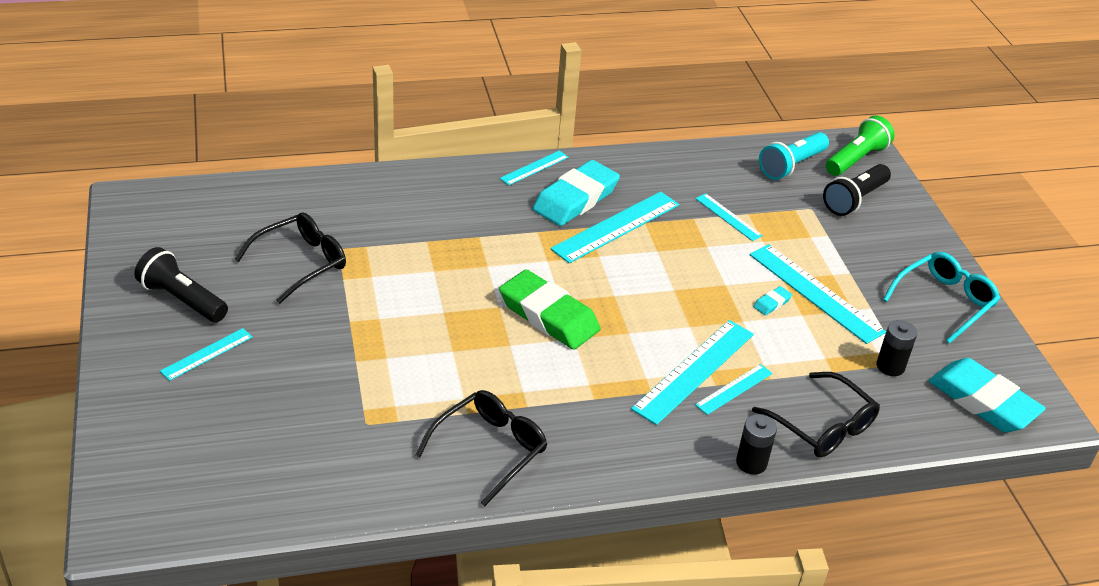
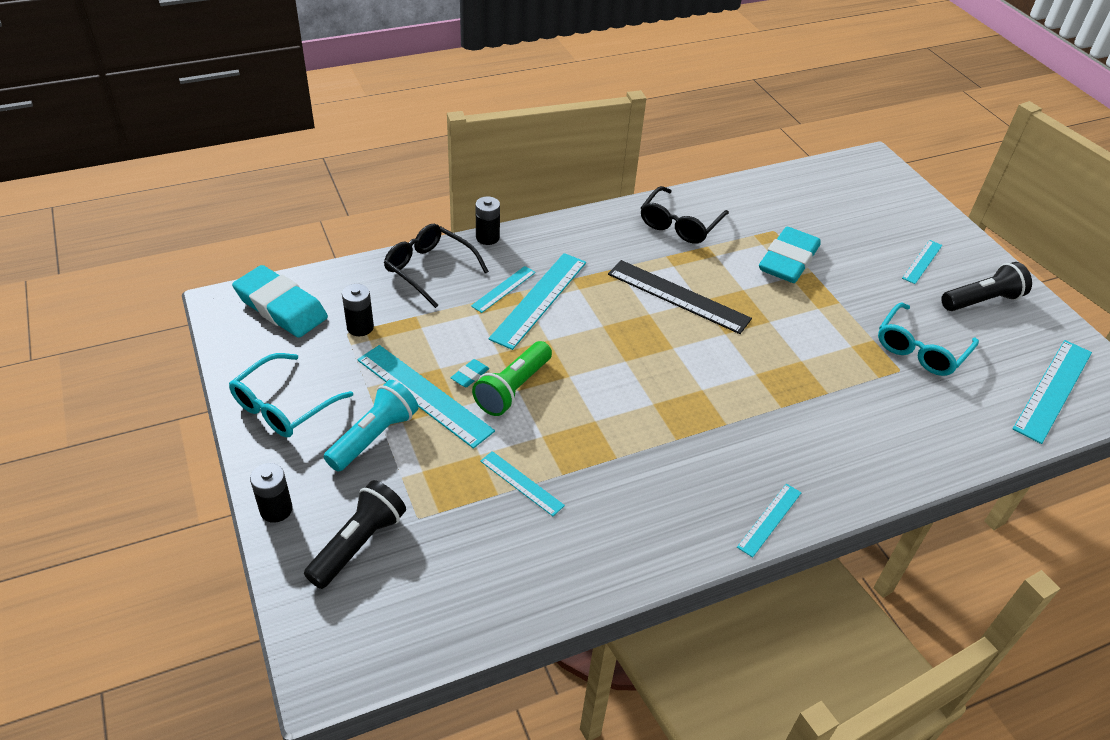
camera: 170 degrees right, 5 degrees up
(182, 299) = (982, 301): black flashlight -> black flashlight turned 45 degrees counterclockwise
(300, 263) = (921, 349): black glasses -> turquoise glasses
(533, 352) = (678, 296): none -> black ruler
(549, 316) = (678, 331): green eraser -> none
(576, 199) = (703, 477): turquoise eraser -> turquoise eraser (788, 260)
(616, 227) = (646, 445): turquoise ruler -> turquoise ruler (1053, 390)
(791, 166) = (440, 595): turquoise flashlight -> turquoise flashlight (374, 436)
(856, 159) = (342, 631): green flashlight -> green flashlight (513, 389)
(924, 228) = (276, 509): none -> black battery

